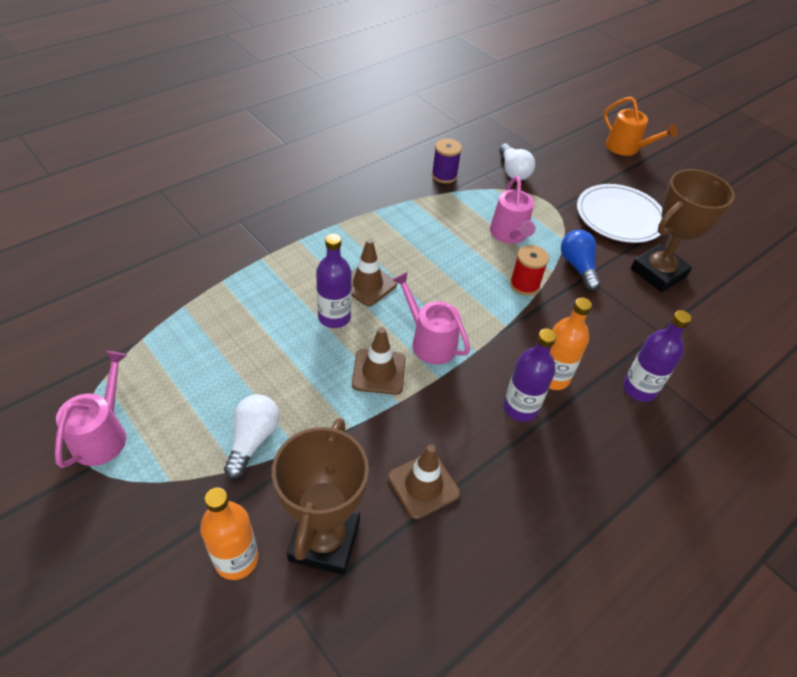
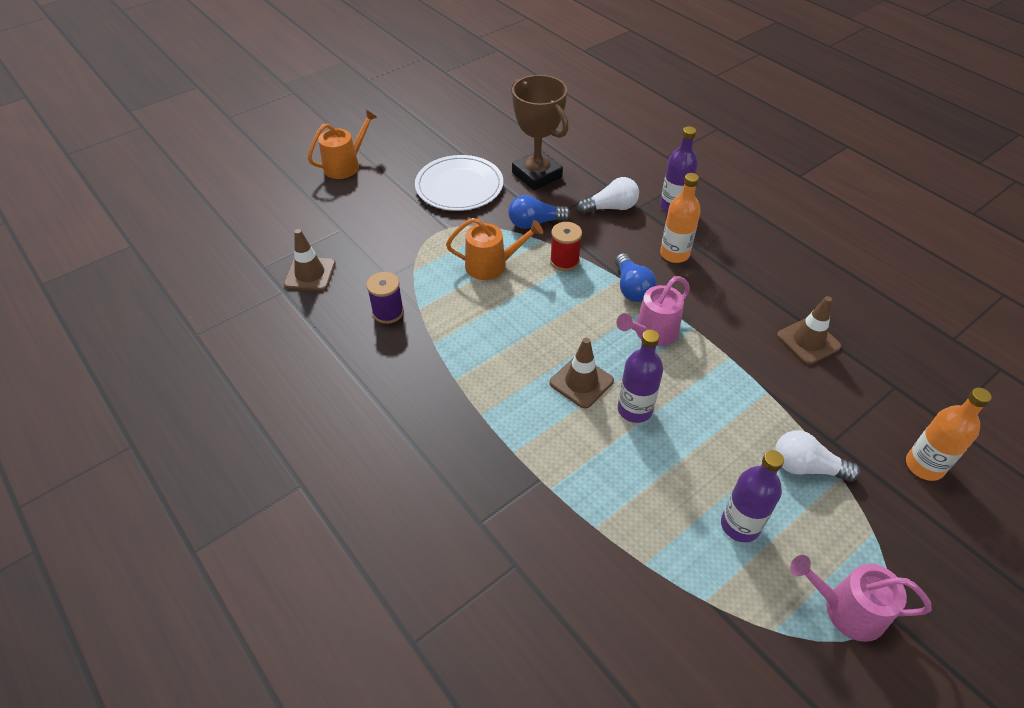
camera: 85 degrees left, 0 degrees up
(324, 540) = (882, 405): brown trophy -> none
(379, 372) = (698, 371): brown traffic cone -> brown traffic cone (310, 274)
(492, 333) = (632, 288): none -> blue light bulb
(509, 234) = (491, 265): pink watering can -> orange watering can
(513, 171) = (382, 253): white light bulb -> white light bulb (611, 207)
(520, 408) = (712, 277): purple bottle -> purple bottle (740, 525)

